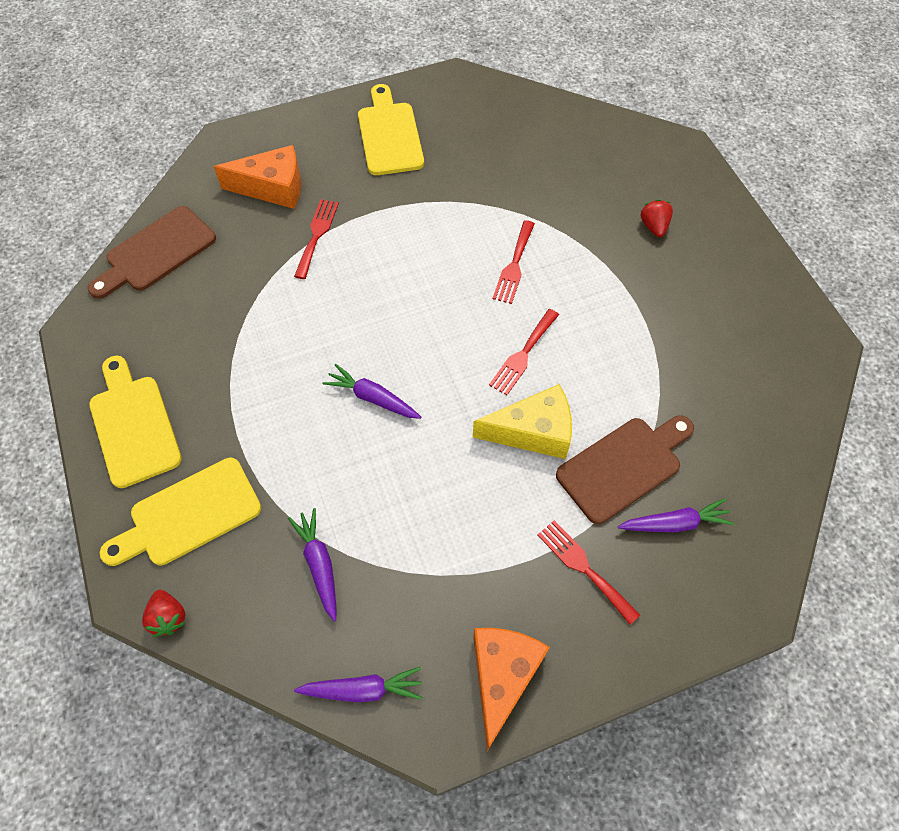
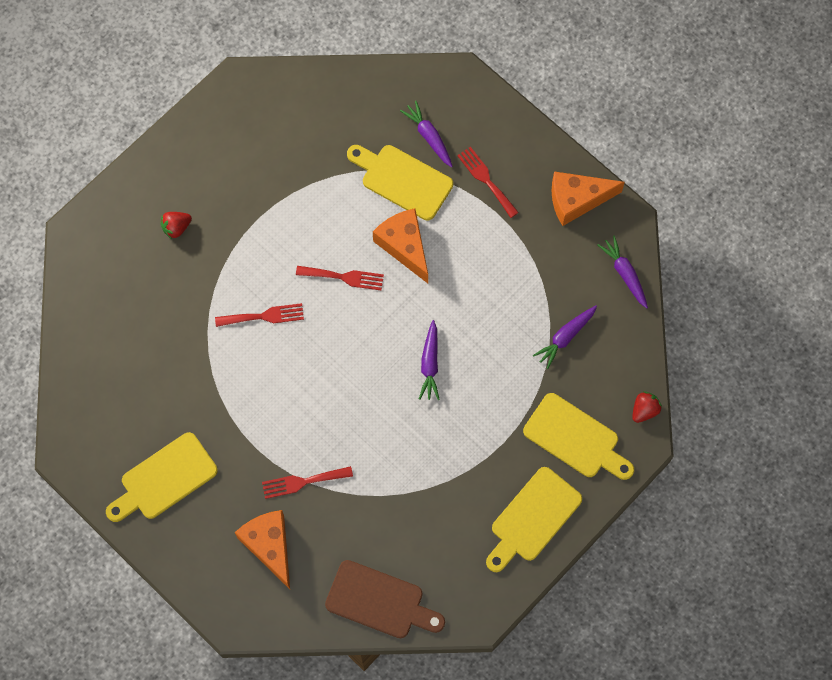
camera: 115 degrees left, 10 degrees up
(533, 431) = (404, 246): yellow cheese -> orange cheese
(584, 567) = (486, 179): red fork -> red fork turned 120 degrees clockwise
(623, 466) = (402, 180): brown cutting board -> yellow cutting board

